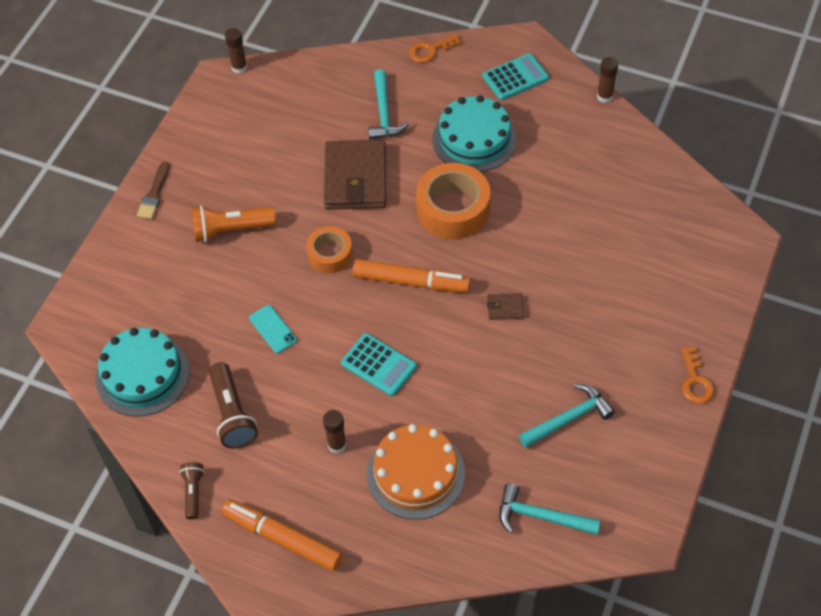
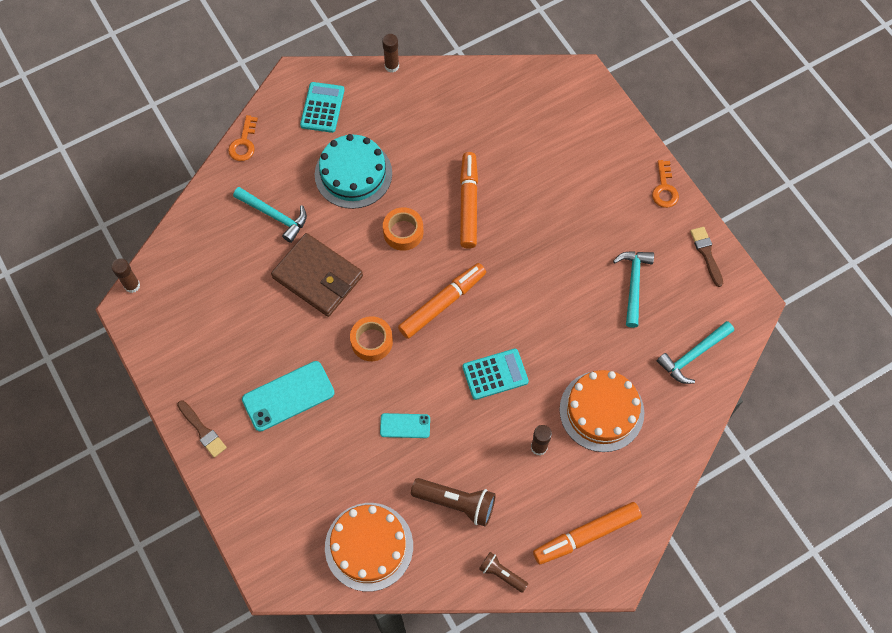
camera: 55 degrees left, 10 degrees up
(142, 374) = (369, 546): turquoise cake -> orange cake
(231, 230) = (288, 396): orange flashlight -> turquoise phone
(453, 209) = (403, 232): orange tape -> orange tape, size x0.60
(505, 308) = (515, 259): brown wallet -> none
(526, 238) = (468, 204): none -> orange marker
(660, 461) = (706, 254): none -> brown brush
(695, 381) = (664, 189): orange key -> orange key turned 60 degrees clockwise

